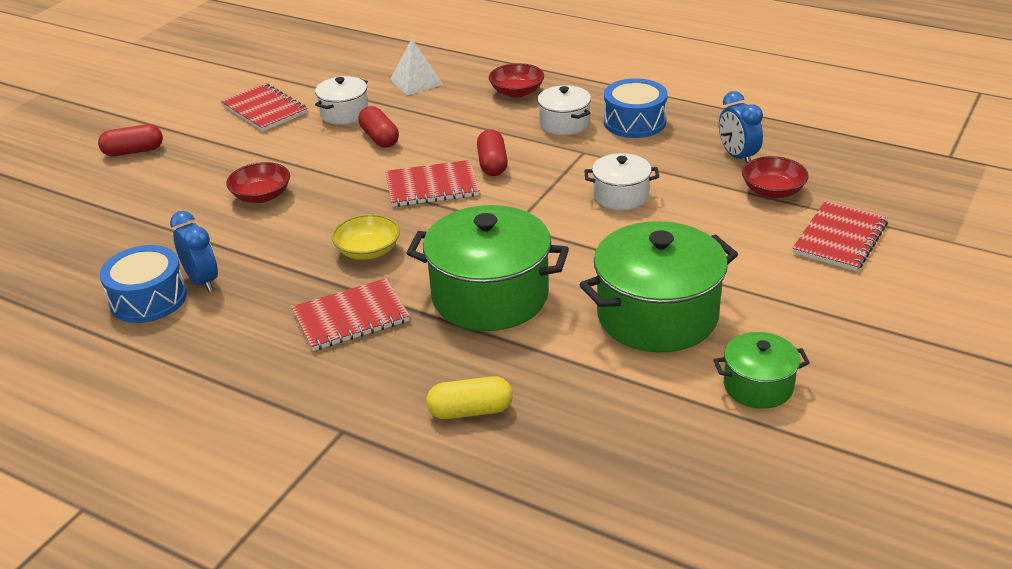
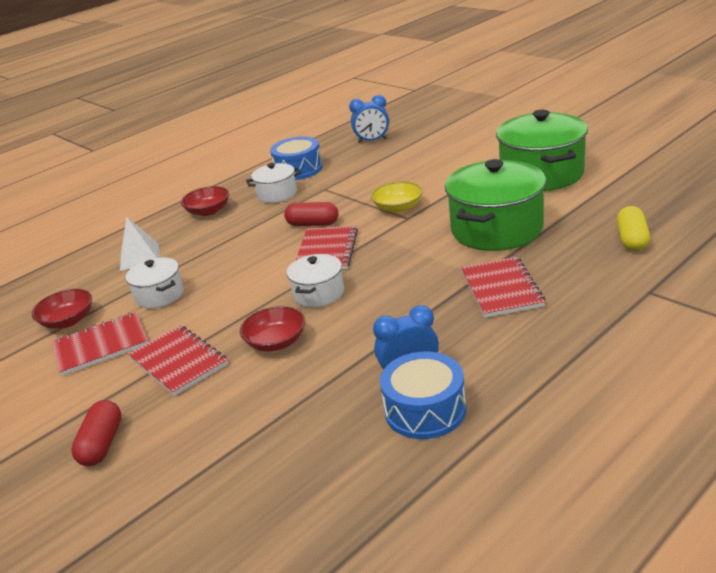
camera: 70 degrees left, 5 degrees down
(368, 251) = (407, 281): yellow bowl -> yellow bowl (398, 208)
(380, 138) = (224, 276): red capsule -> none
(621, 196) = (394, 178): white pot -> white pot (318, 294)
(758, 386) = (620, 151): green pot -> none
(772, 191) = (420, 134): red bowl -> red bowl (68, 321)
(839, 238) = (482, 121): red notebook -> red notebook (178, 362)

